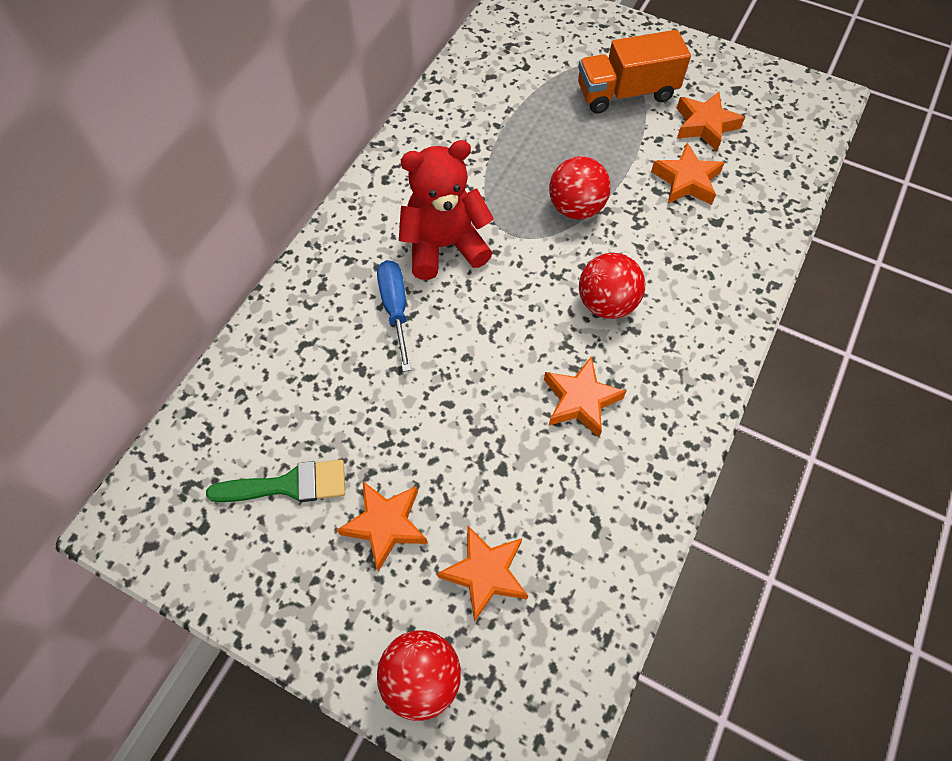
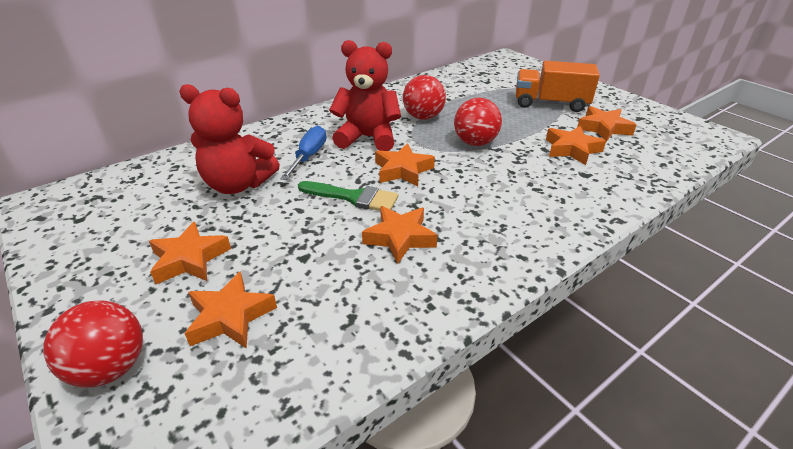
camera: 25 degrees right, 25 degrees down
(288, 485) = (152, 216): green brush -> green brush (353, 197)
(347, 393) = (238, 184): none -> red teddy bear
(521, 291) = (402, 170): none -> orange star
(606, 303) = (463, 192): red ball -> red ball (423, 117)

